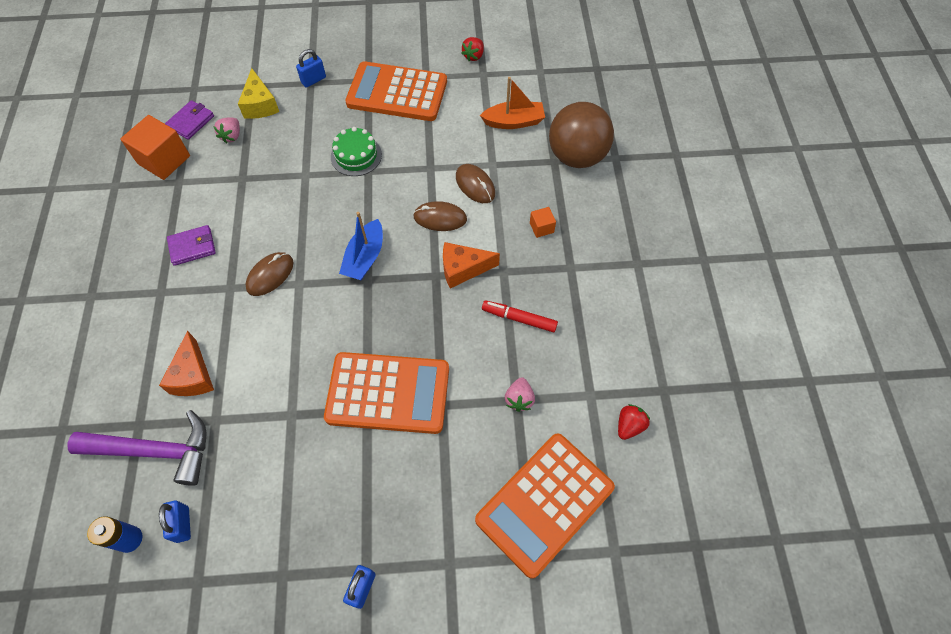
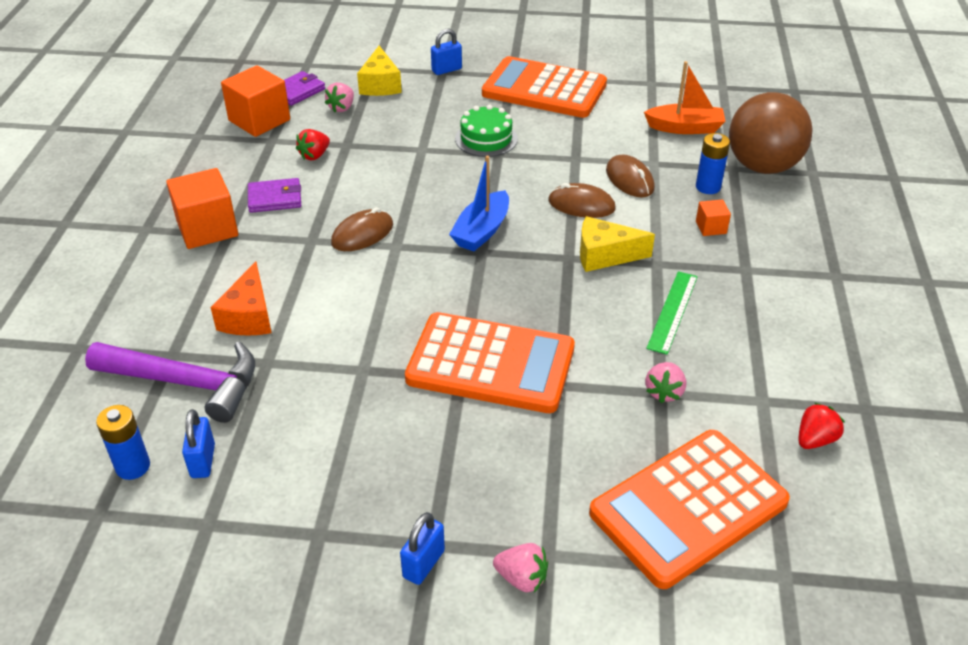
camera: 10 degrees right, 20 degrees down
(142, 288) = (207, 228): none -> orange cube
(433, 587) = (522, 578): none -> pink strawberry
(463, 269) = (604, 255): orange cheese -> yellow cheese
(473, 56) = (641, 67): red strawberry -> red strawberry (314, 155)
(519, 319) = (672, 311): red marker -> green ruler
(536, 184) = (708, 187): none -> blue battery

